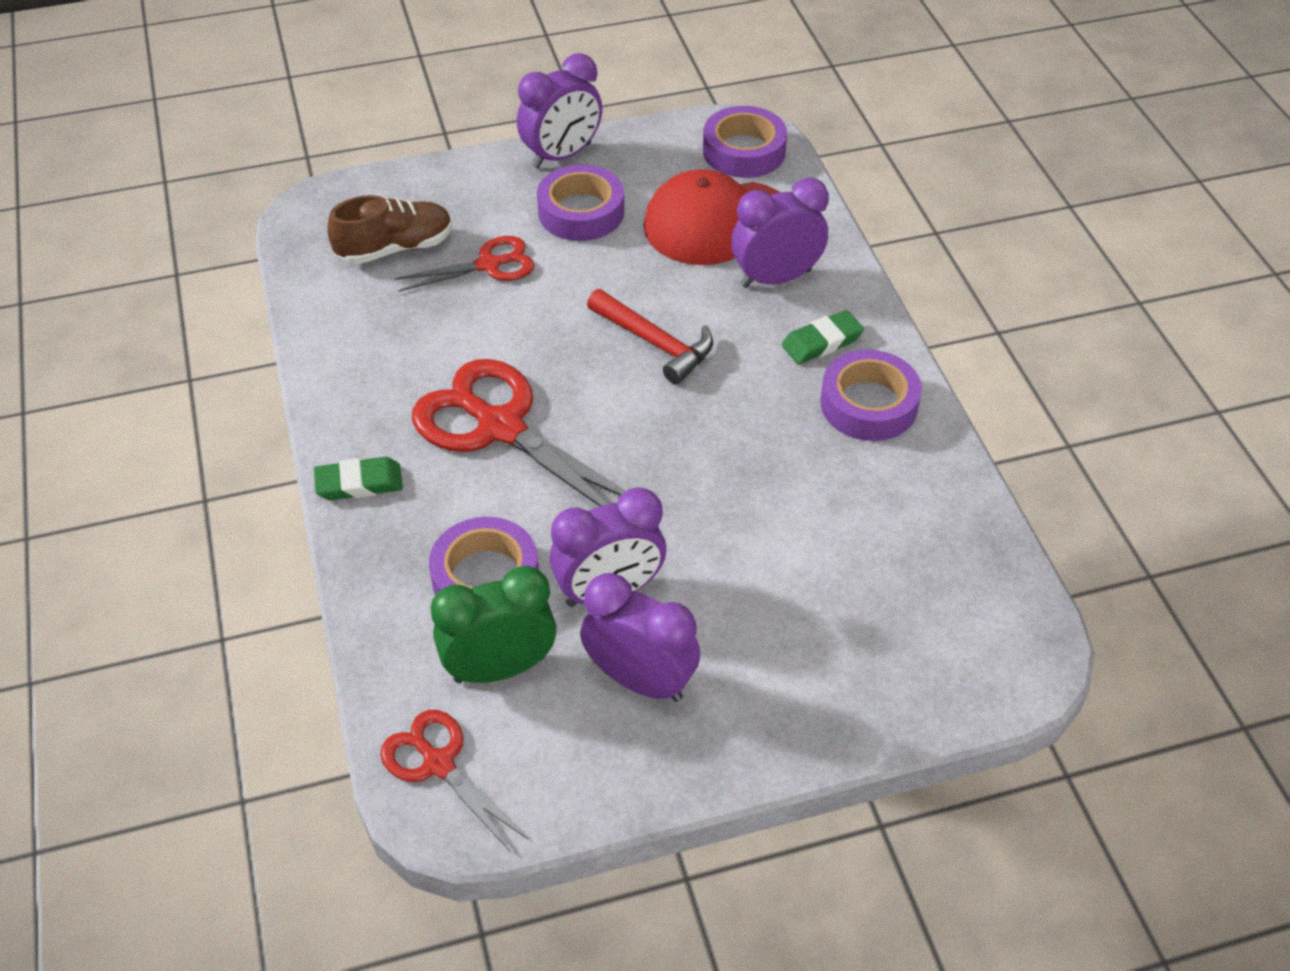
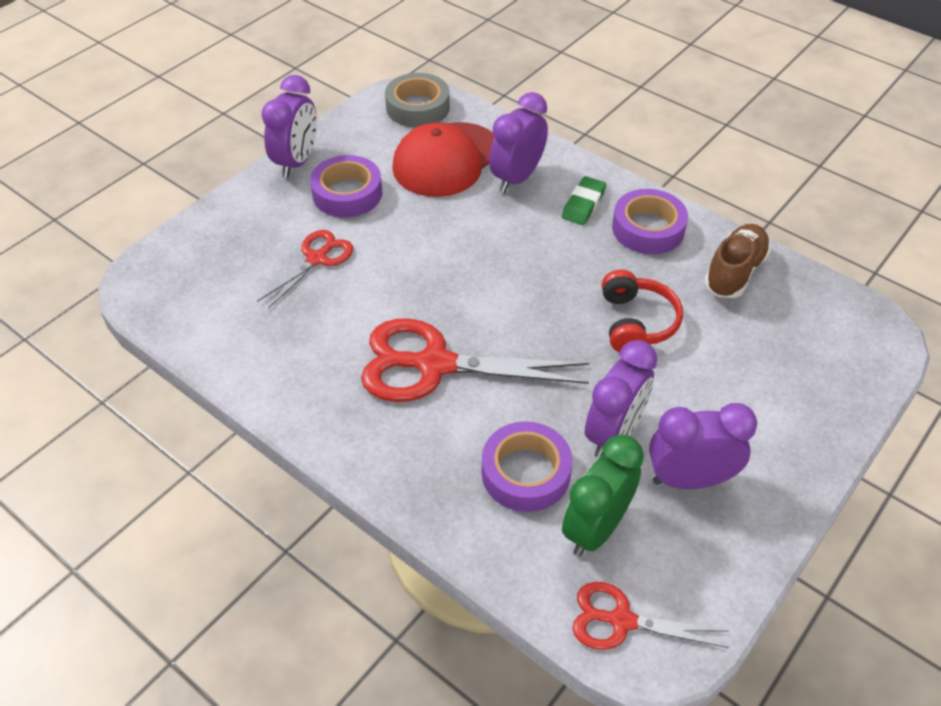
camera: 35 degrees left, 0 degrees up
(359, 483) = (371, 459): green eraser -> none
(395, 248) = (235, 279): brown shoe -> brown shoe (734, 272)
(655, 343) = (482, 256): red hammer -> none
(744, 151) = (418, 107): purple tape -> grey tape
(749, 496) = (636, 322): none -> red headphones

